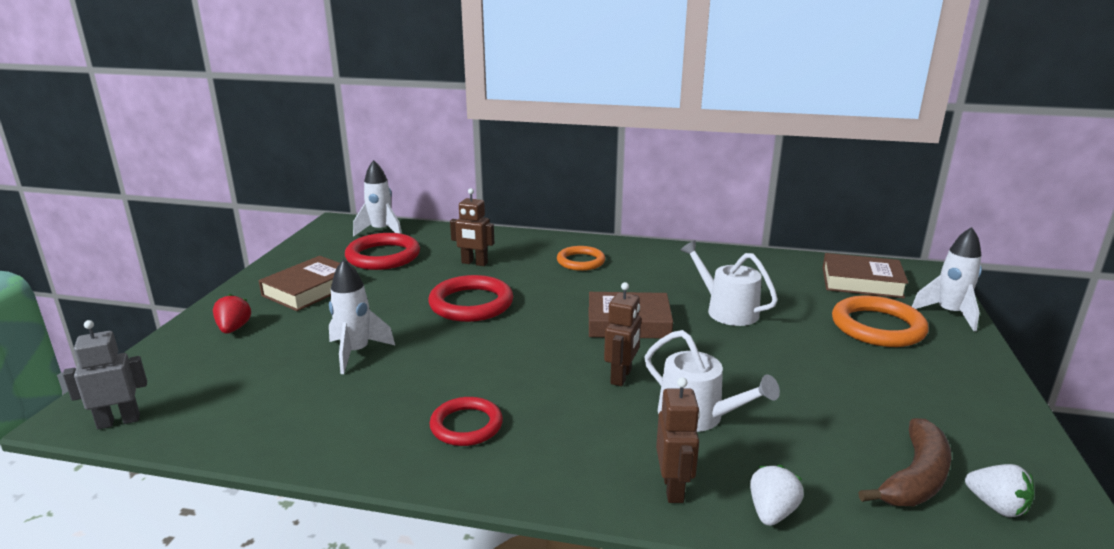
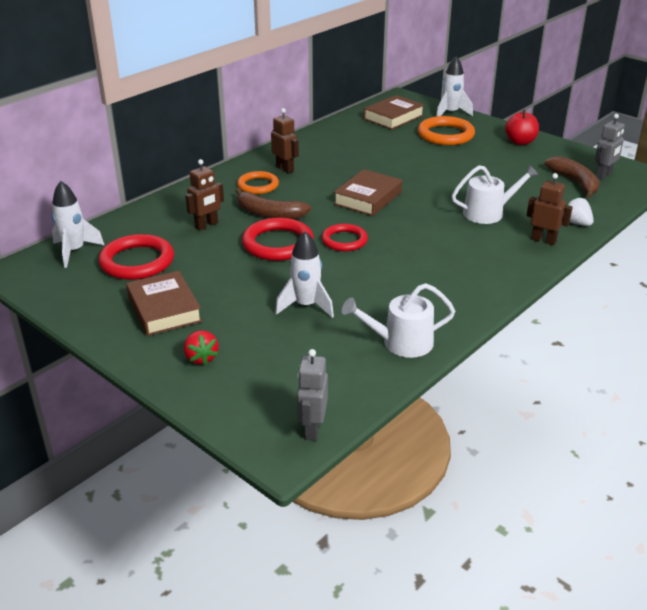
camera: 60 degrees left, 10 degrees up
(234, 329) = (201, 358): red strawberry -> red strawberry turned 135 degrees counterclockwise
(466, 425) = (440, 283): red ring -> red ring (344, 240)
(529, 282) = (269, 213): none -> brown banana
(621, 377) = (430, 221): brown robot -> brown robot (285, 169)
(727, 310) = (385, 164): white watering can -> white watering can (401, 343)
(966, 389) = (520, 142): none -> red apple
(996, 506) = (603, 175): white strawberry -> grey robot

